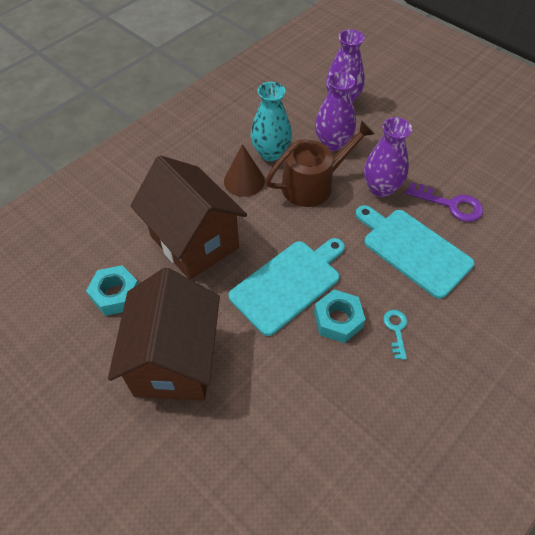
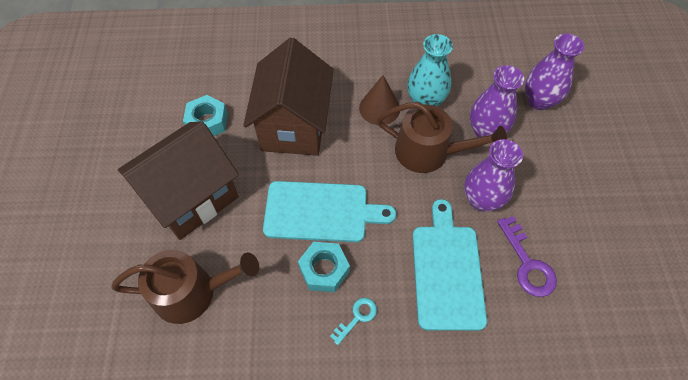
camera: 45 degrees right, 5 degrees up
(262, 427) = (192, 292): none -> brown watering can

